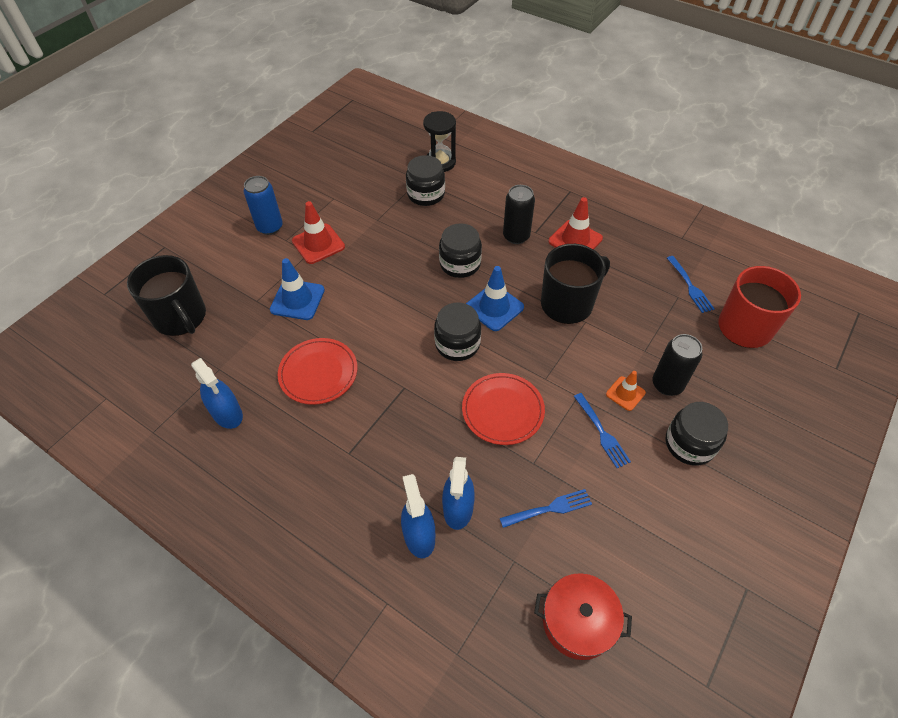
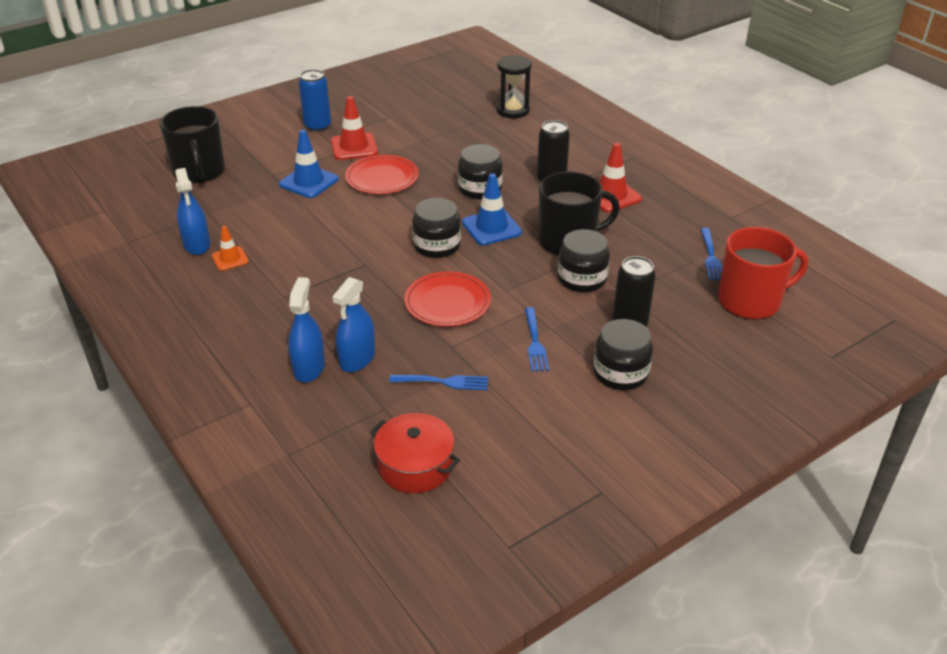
camera: 20 degrees right, 15 degrees down
(318, 373) = (294, 236): red plate -> red plate (382, 178)
(426, 194) = (482, 131): black jar -> black jar (582, 279)
(625, 393) = (580, 320): orange traffic cone -> orange traffic cone (230, 259)

